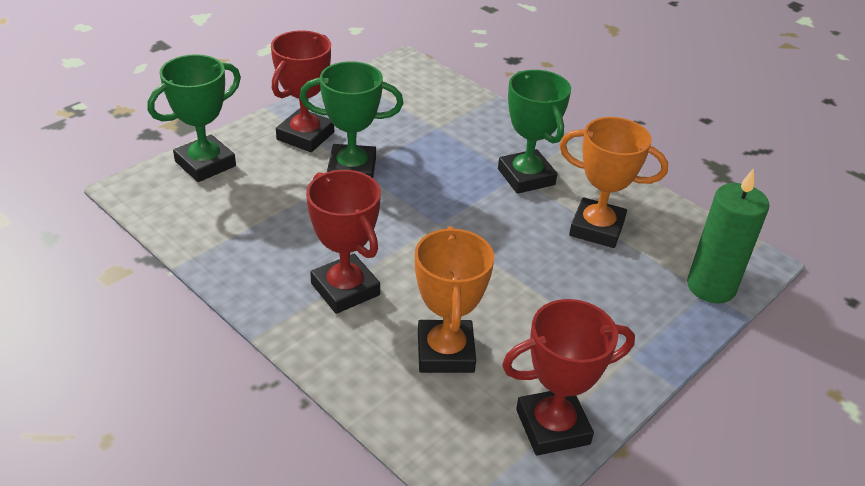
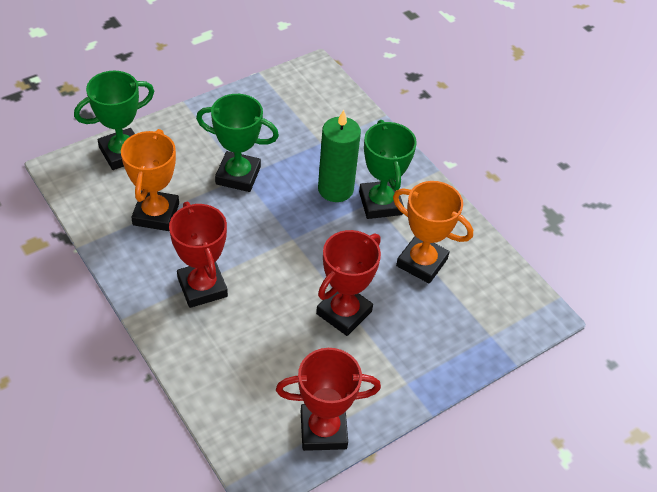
camera: 10 degrees right, 10 degrees up
(305, 136) = (209, 136): red trophy -> red trophy (344, 312)
(445, 352) = (263, 354): orange trophy -> orange trophy (156, 214)
(711, 287) = (495, 332): green candle -> green candle (335, 189)

